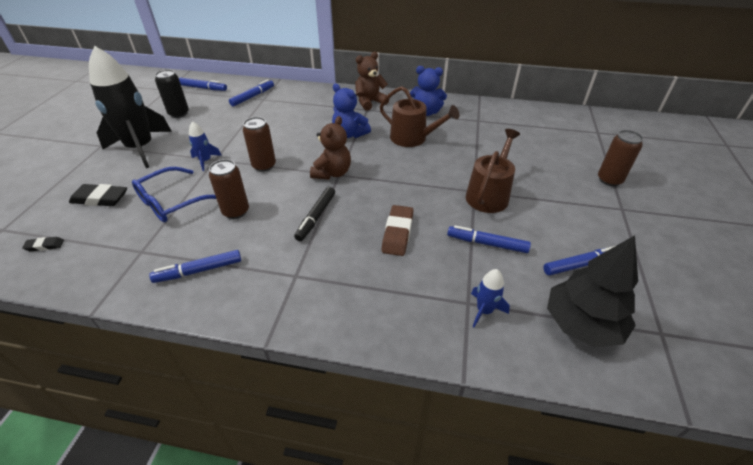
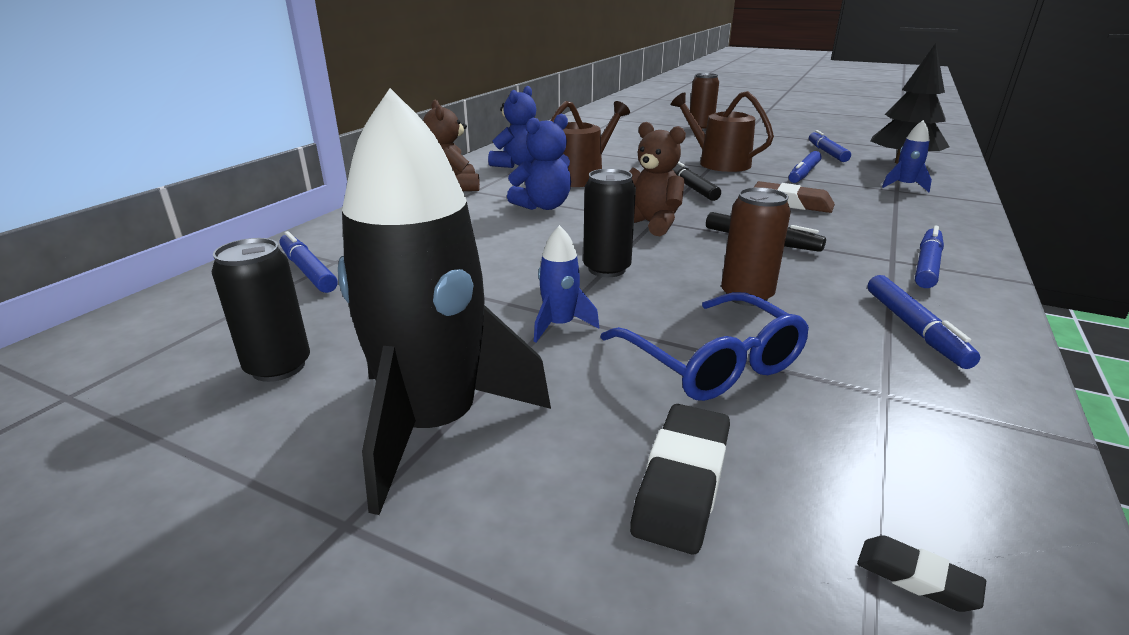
camera: 75 degrees left, 15 degrees down
(45, 246) = (916, 578): black eraser -> black eraser turned 60 degrees counterclockwise
(203, 88) = (161, 331): blue marker -> blue marker (927, 265)
(264, 165) = (607, 269): brown can -> black can
(413, 184) = (691, 187): none -> black marker

